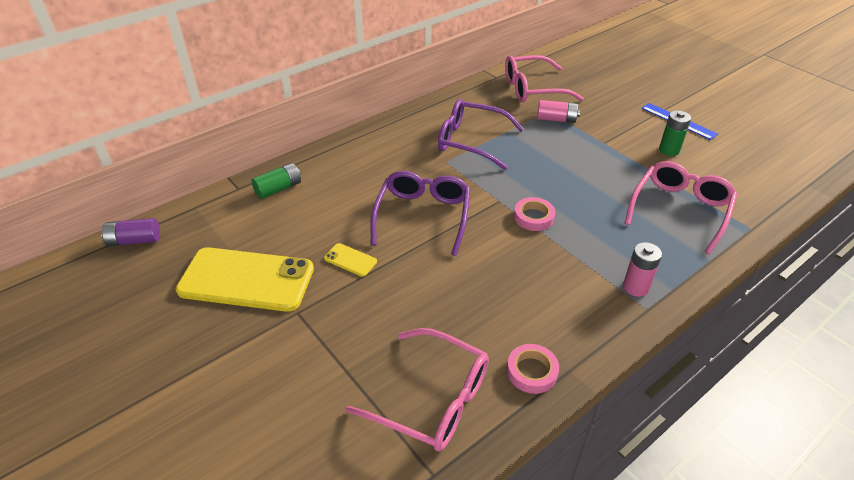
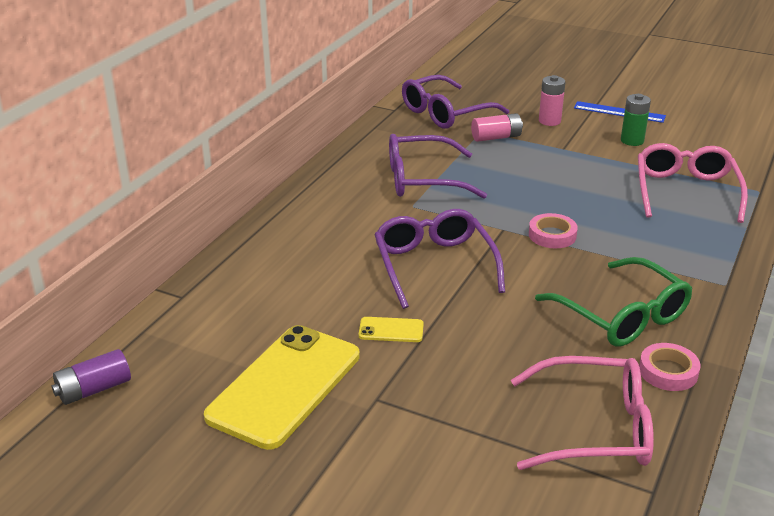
camera: 25 degrees left, 10 degrees down
(246, 279) = (285, 386): yellow phone -> yellow phone turned 45 degrees counterclockwise
(278, 189) = (236, 283): green battery -> none
(533, 89) = (446, 113): pink glasses -> purple glasses
(533, 306) = (621, 315): none -> green glasses
(635, 287) = (701, 270): pink battery -> pink battery (549, 121)

